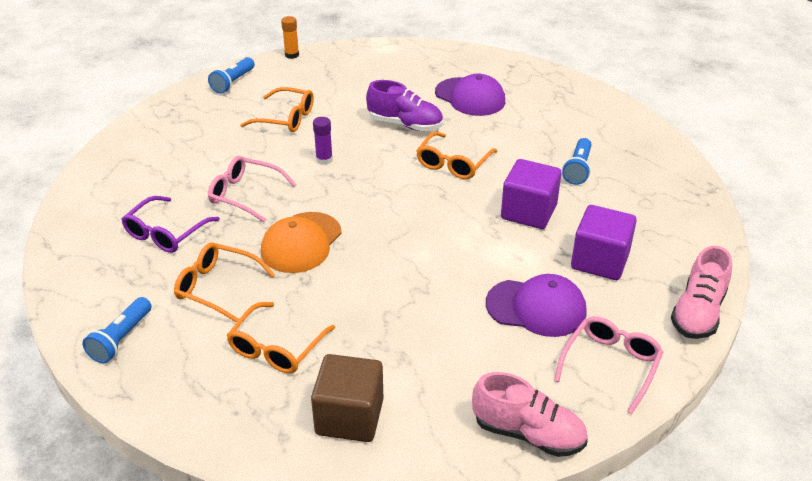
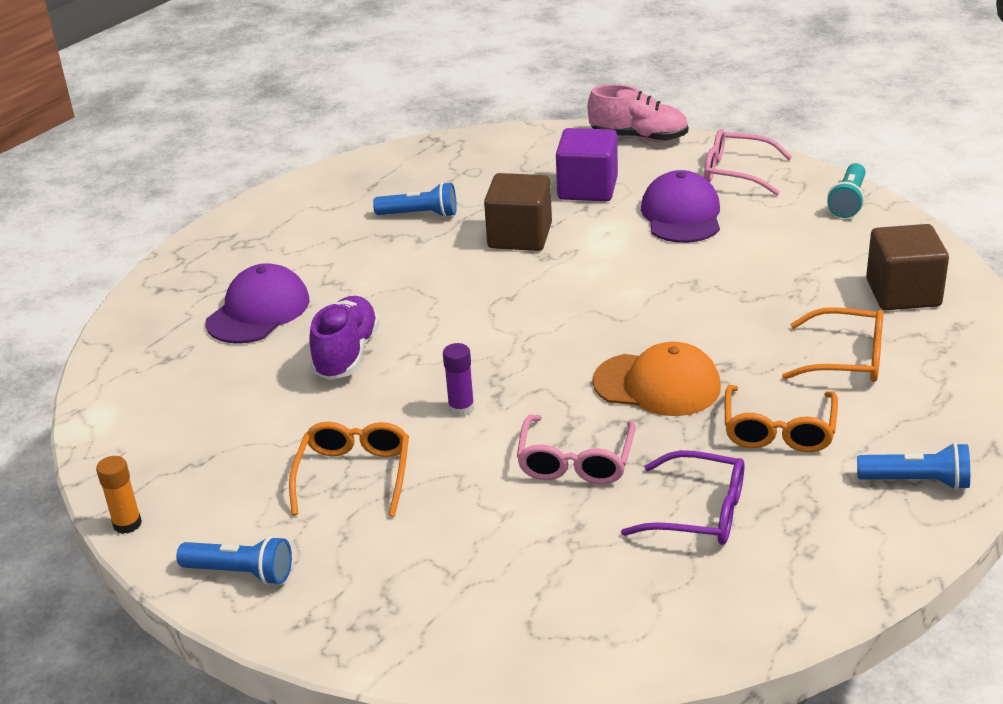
camera: 100 degrees left, 5 degrees down
(453, 163) = (435, 300): orange glasses -> none
(528, 212) = (520, 236): purple cube -> brown cube
(528, 433) = (848, 201): pink shoe -> turquoise flashlight

